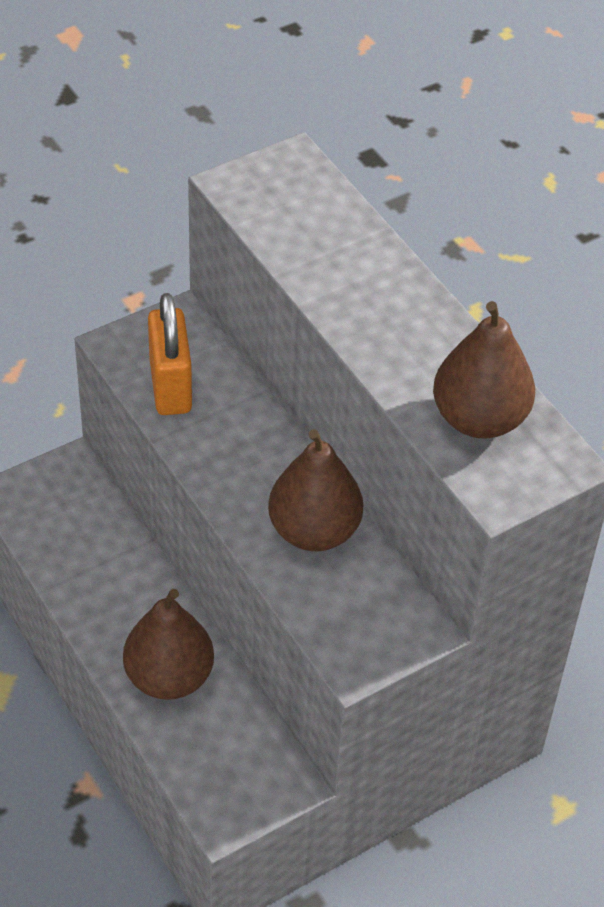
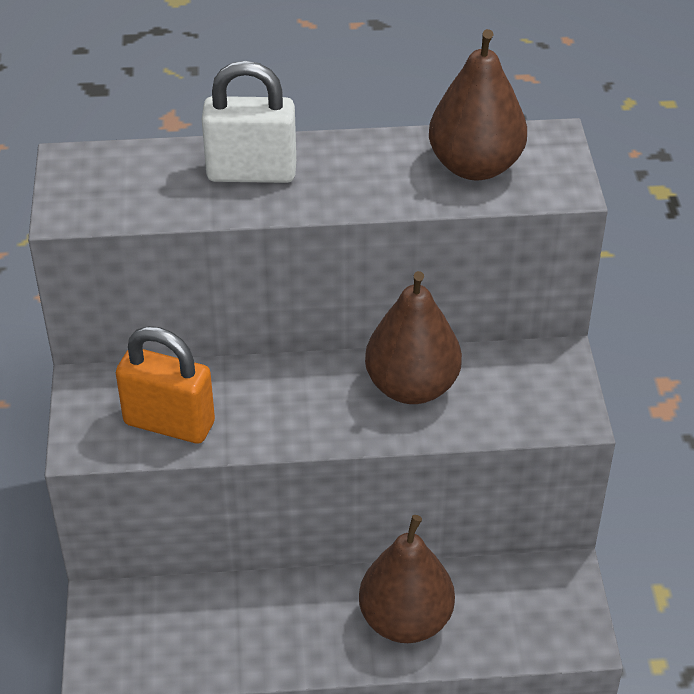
camera: 60 degrees left, 5 degrees down
(359, 273) = (251, 173): none -> white padlock

